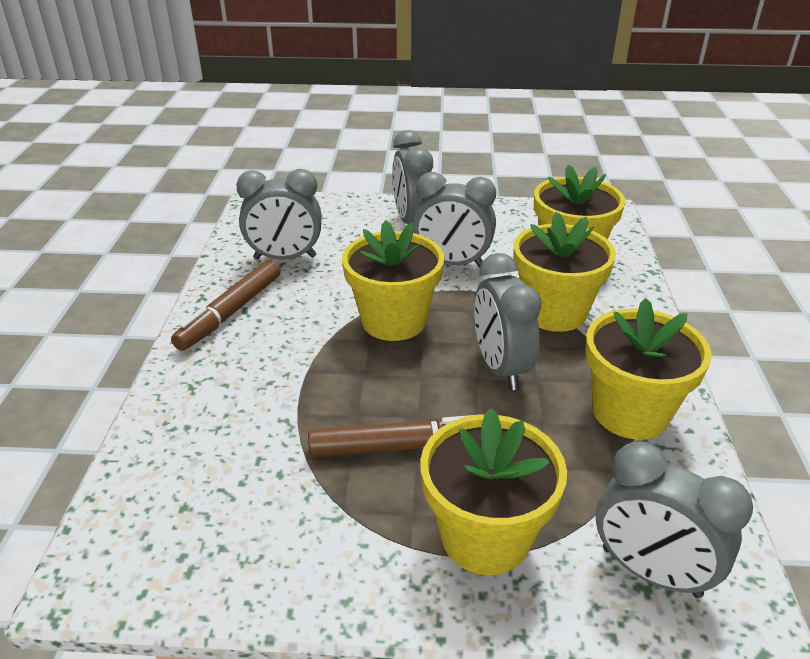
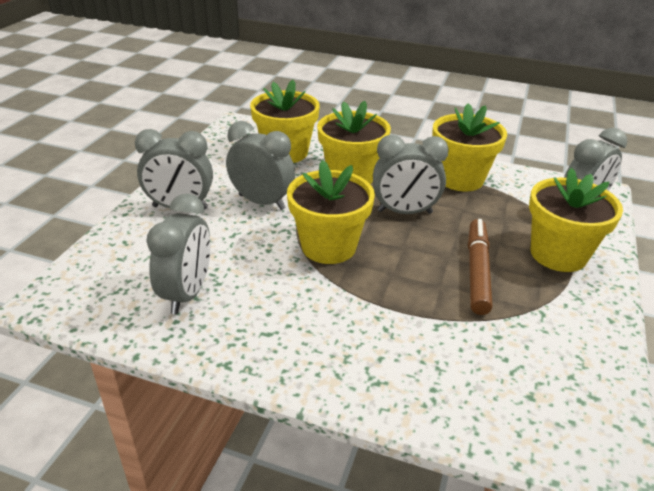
camera: 75 degrees left, 0 degrees up
(231, 312) = (267, 343): brown marker -> none
(452, 263) = (262, 202): grey clock -> grey clock turned 90 degrees counterclockwise

